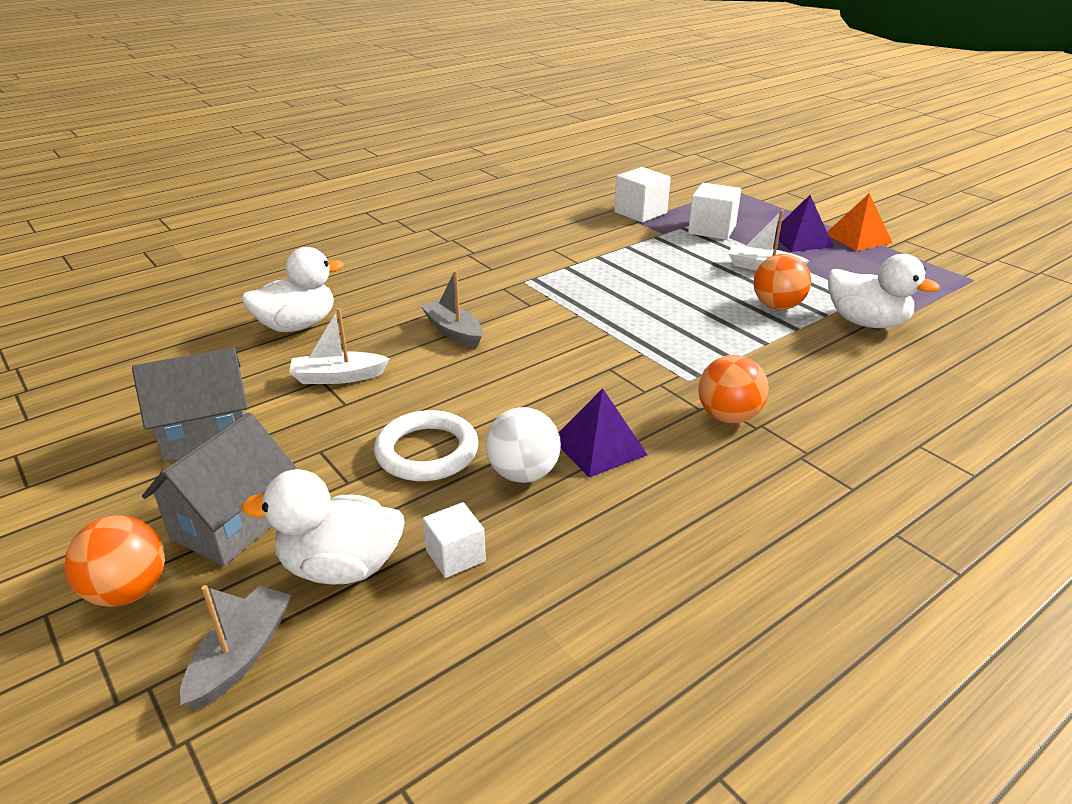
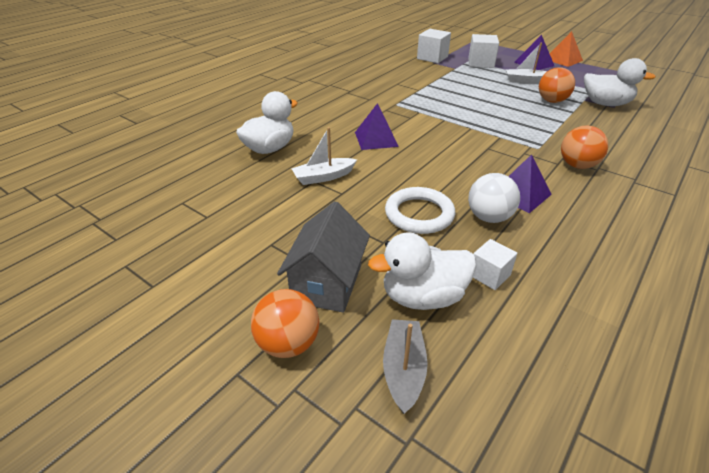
camera: 15 degrees left, 5 degrees up
(206, 434) = (261, 228): grey house -> none
(453, 331) = (376, 139): grey boat -> purple pyramid

